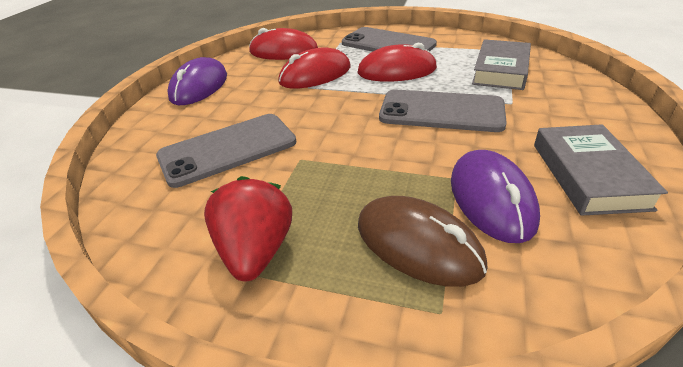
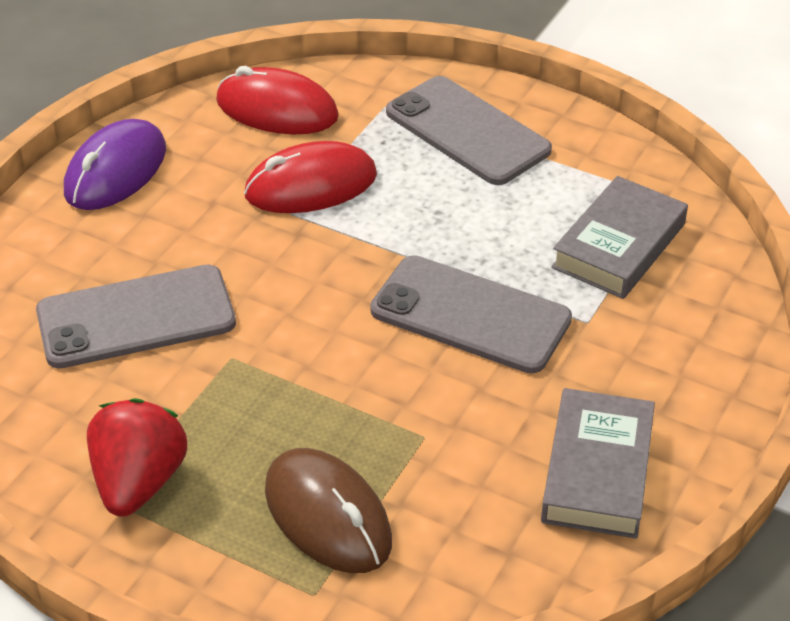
camera: 10 degrees right, 5 degrees up
(397, 71) = (448, 207): red mouse -> none
(491, 199) = (450, 476): purple mouse -> none

